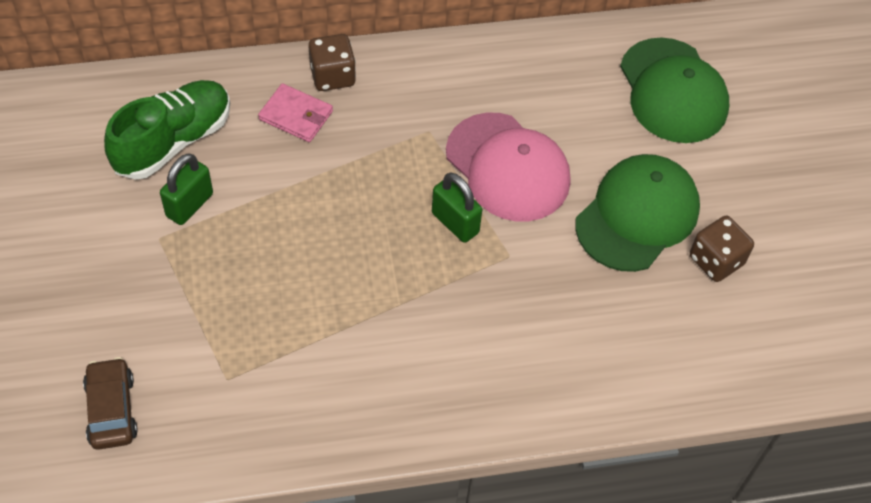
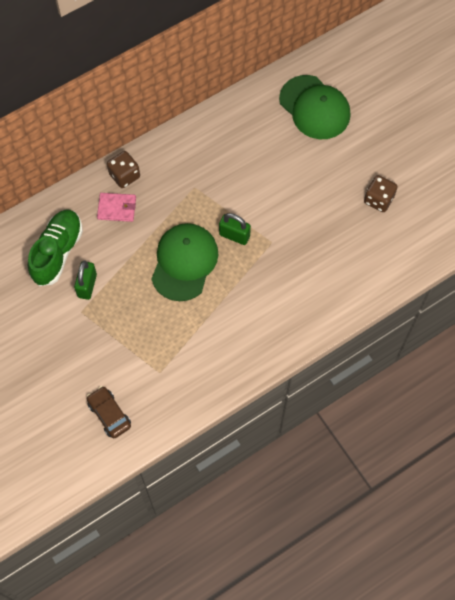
camera: 20 degrees left, 10 degrees up
(508, 167) = (247, 191): pink cap -> none
(637, 215) = (327, 191): green cap -> green cap (184, 262)

